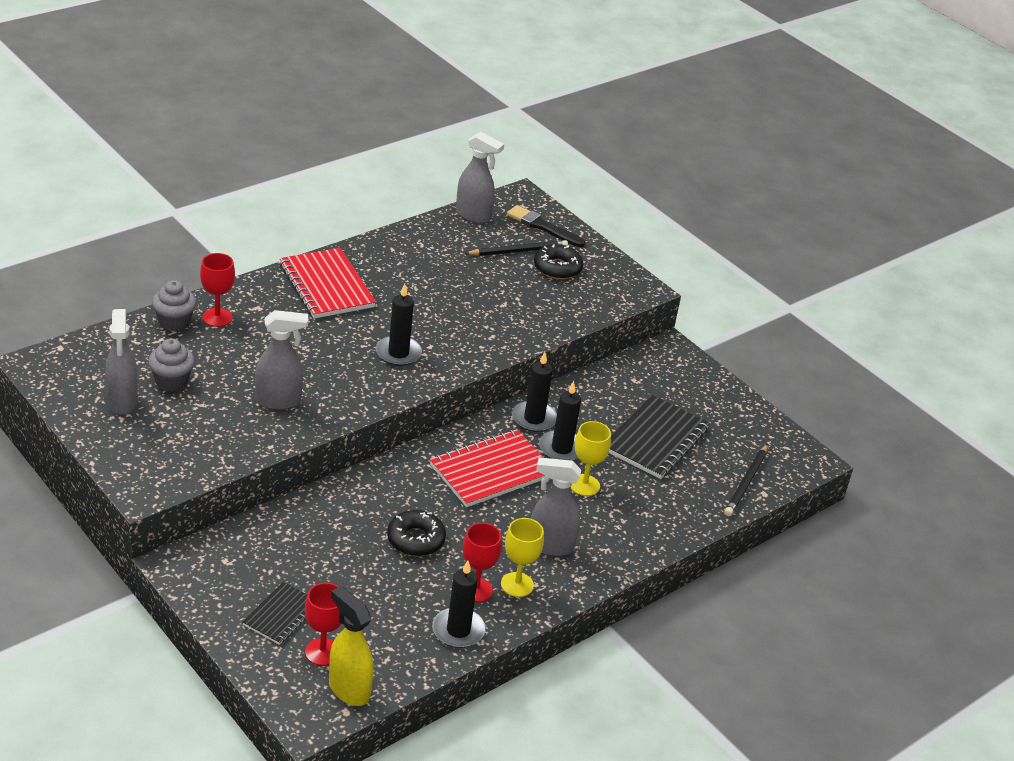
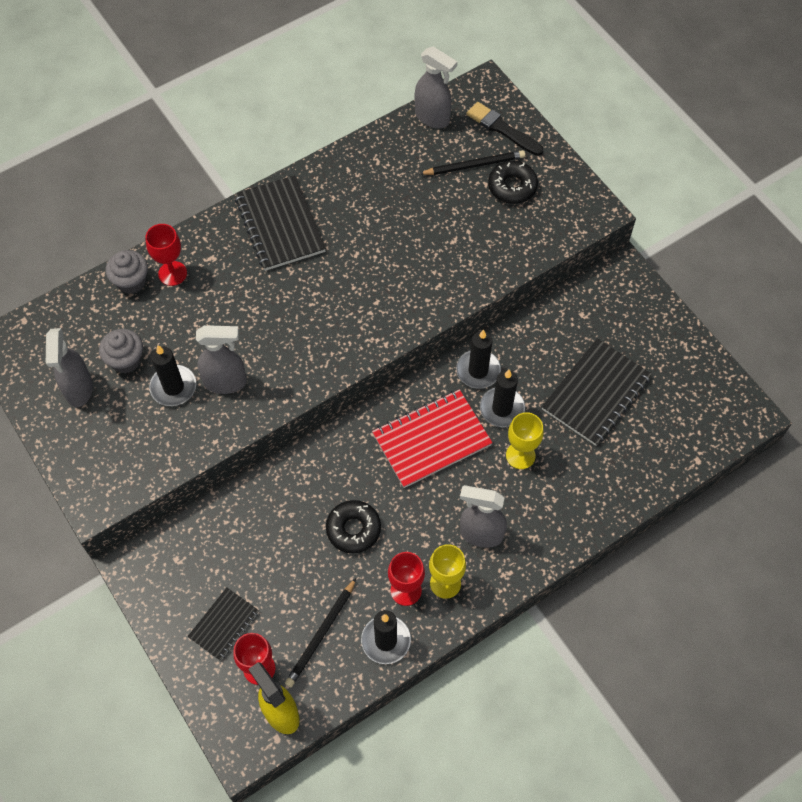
camera: 10 degrees right, 25 degrees up
(326, 286) = (280, 225): red notebook -> black notebook
(398, 353) = (344, 313): black candle -> black candle (173, 387)
(746, 482) = (681, 447): black pencil -> black pencil (321, 634)

